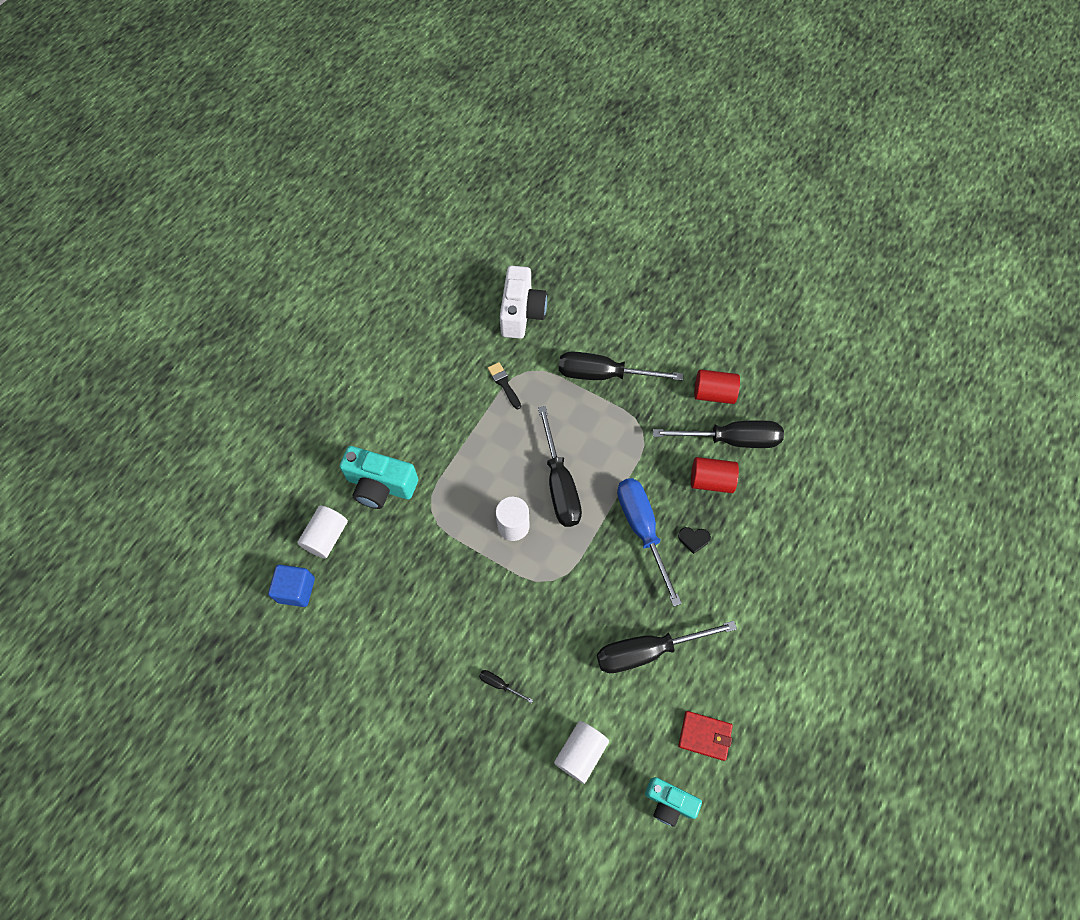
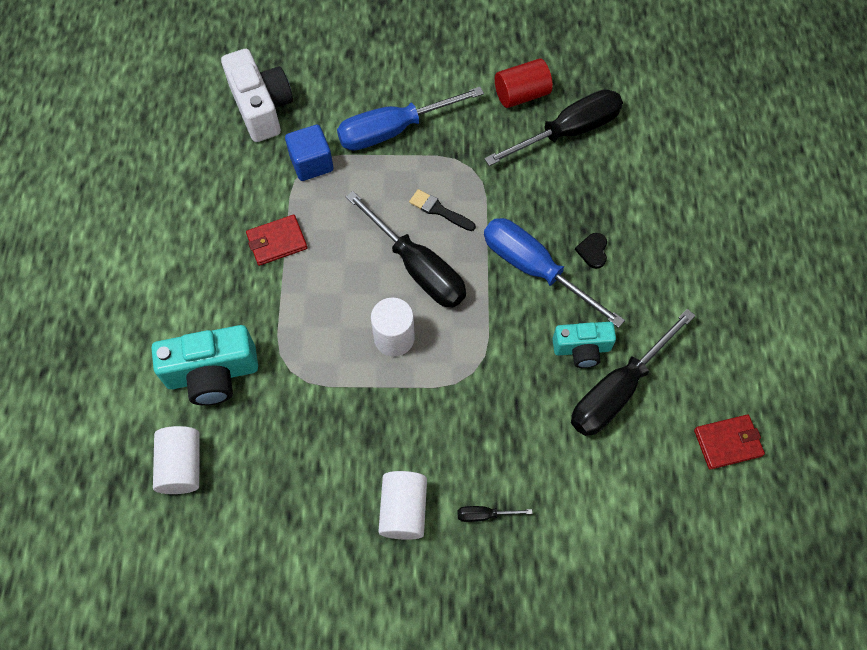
camera: 30 degrees left, 0 degrees up
(296, 590) = (182, 546): blue cube -> blue cube (311, 163)
(475, 415) = (277, 242): none -> red wallet
(504, 384) = (288, 192): black brush -> black brush (439, 210)
(580, 753) = (615, 535): white cylinder -> white cylinder (403, 510)
(603, 375) = (393, 130): black screwdriver -> blue screwdriver
(669, 802) = (735, 531): turquoise camera -> turquoise camera (582, 349)
(693, 539) = (593, 251): black heart -> black heart turned 120 degrees clockwise
(711, 481) = (573, 183): red cylinder -> none

